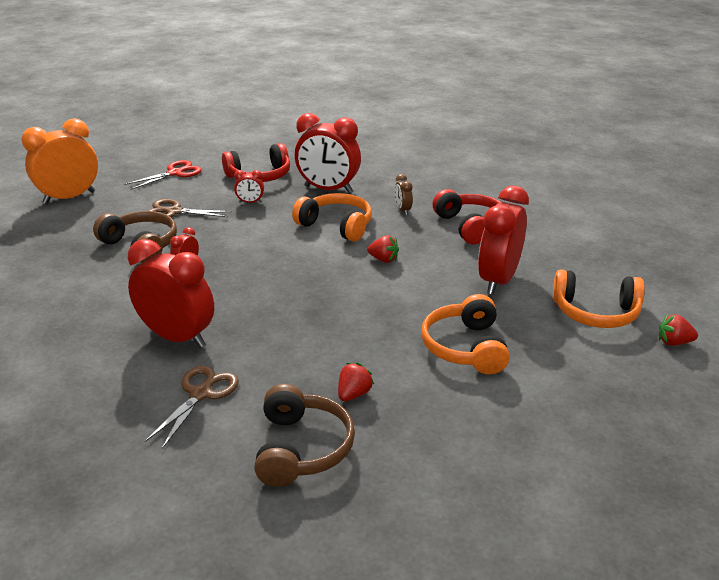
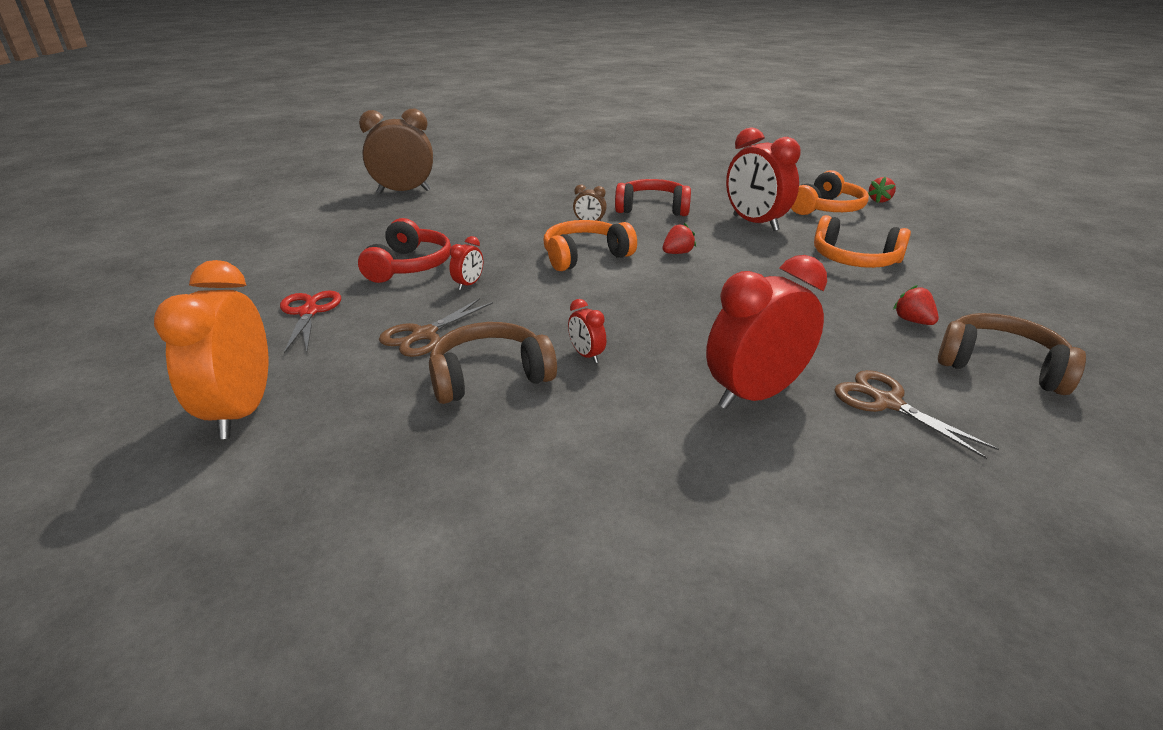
camera: 60 degrees left, 0 degrees up
(328, 189) = (498, 242): red clock -> none
(380, 130) = (404, 192): none -> brown clock

